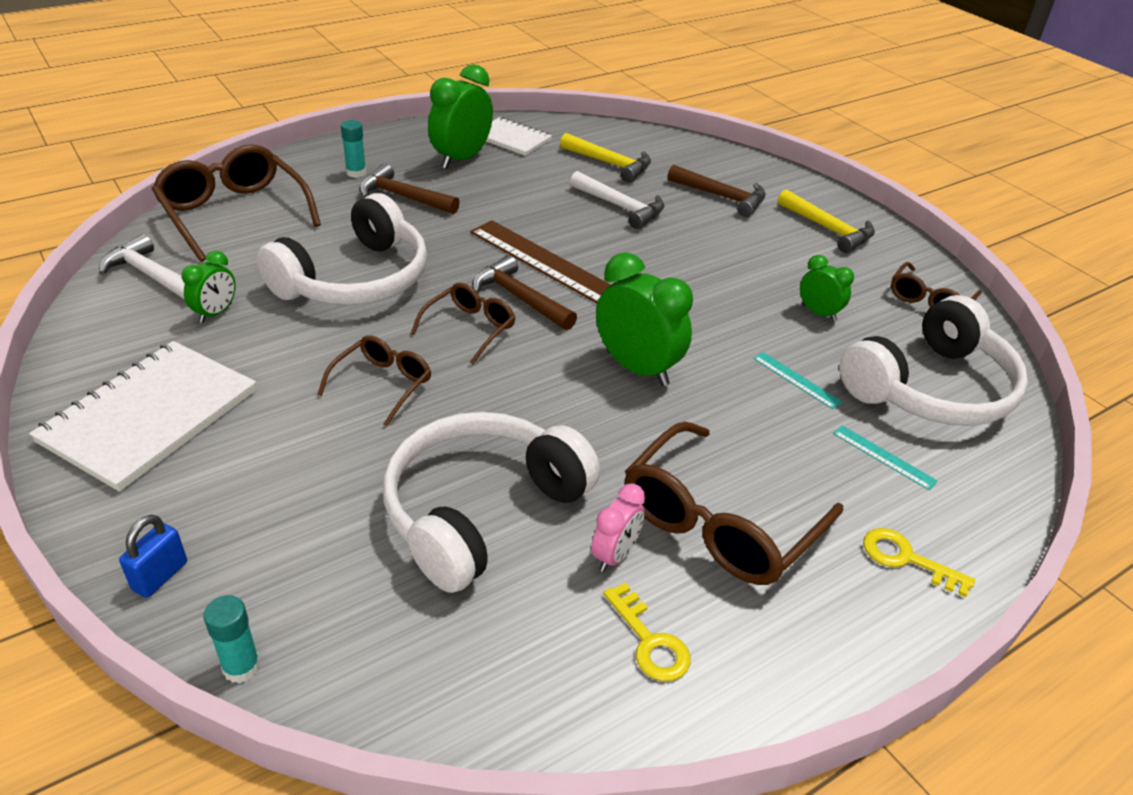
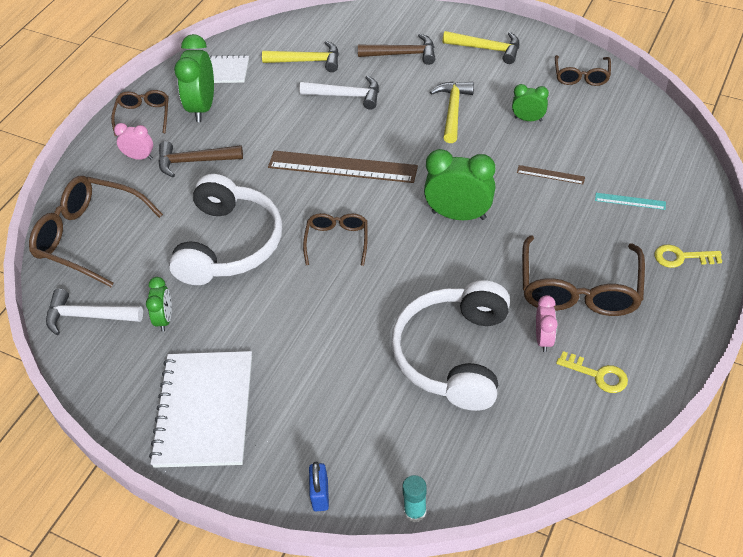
camera: 25 degrees left, 10 degrees up
(356, 172) = (139, 157): turquoise glue stick -> pink clock
(383, 384) = (323, 309): brown glasses -> brown glasses (143, 116)
(520, 298) = (347, 202): brown hammer -> none
(731, 268) = (453, 111): none -> yellow hammer
(796, 380) = (550, 174): turquoise ruler -> brown ruler
(930, 388) = (623, 141): white headphones -> none

